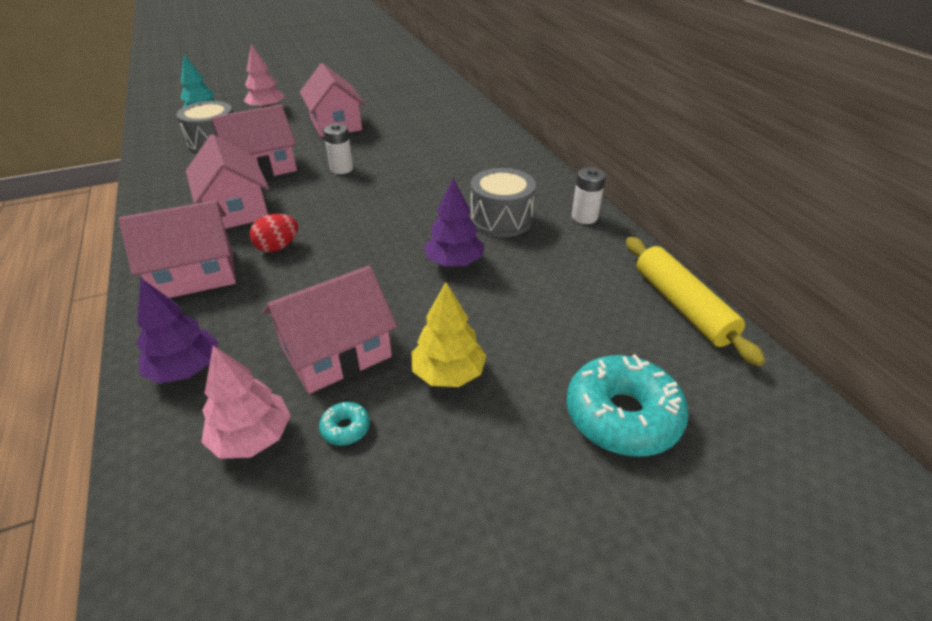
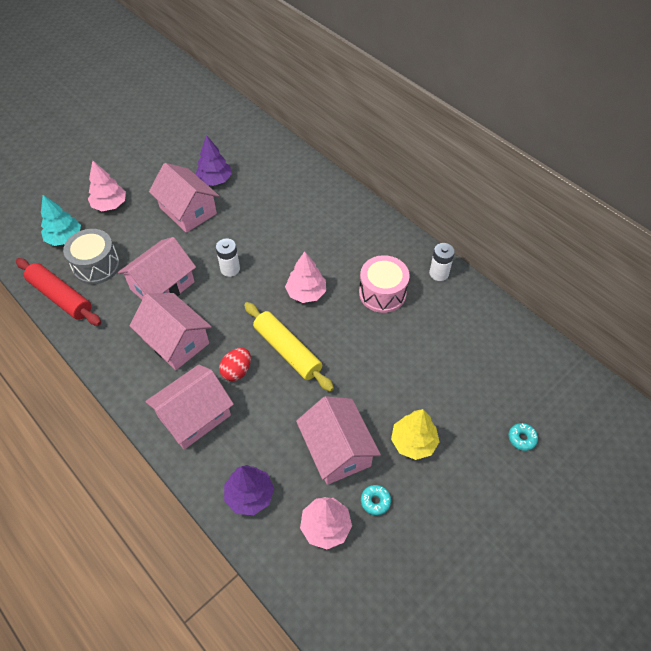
camera: 20 degrees left, 15 degrees up
(160, 156) = (61, 297): none -> red rolling pin
(336, 352) = (337, 450): pink house -> pink house turned 60 degrees counterclockwise
(410, 201) = (306, 293): none -> pink tree
(454, 262) = (370, 347): purple tree -> purple tree (215, 180)
(501, 219) = (382, 293): grey drum -> pink drum
(622, 416) = (522, 438): turquoise donut -> turquoise donut, size x0.42
(682, 306) = (528, 342): yellow rolling pin -> yellow rolling pin (288, 350)

